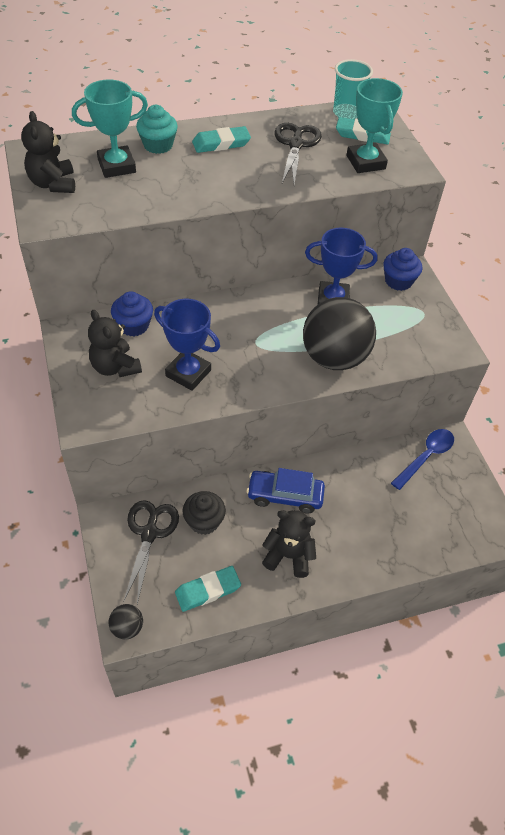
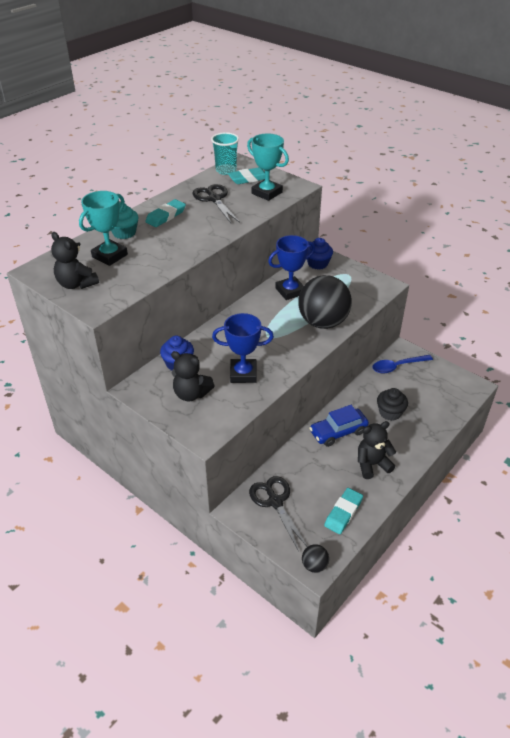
camera: 30 degrees left, 10 degrees down
(204, 521) = (303, 474): black cupcake -> black cupcake (390, 412)
(426, 457) = (397, 366): blue spoon -> blue spoon turned 120 degrees counterclockwise

